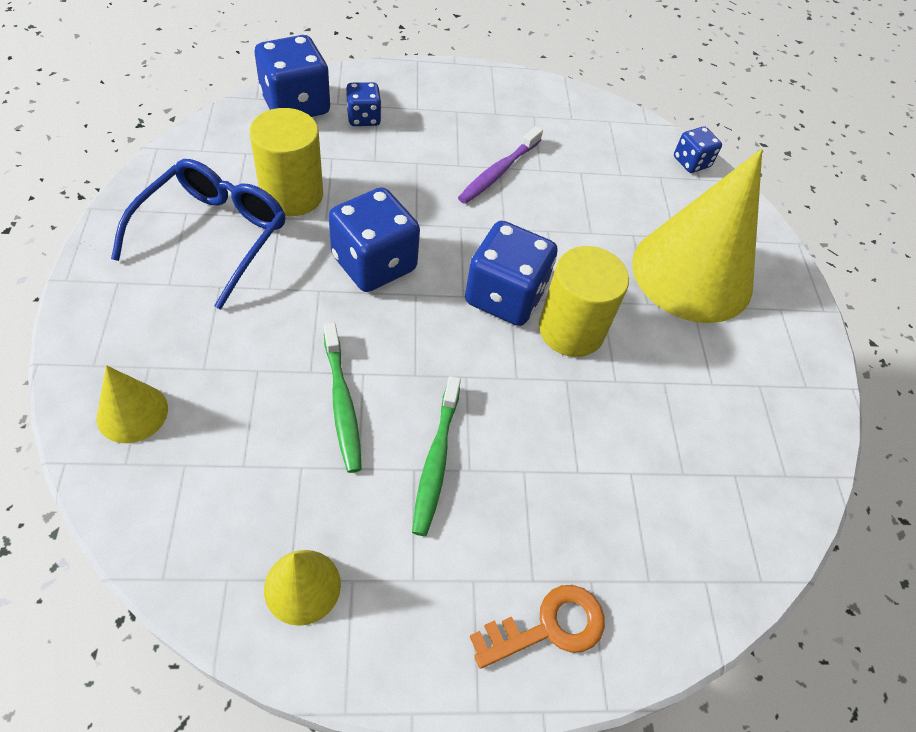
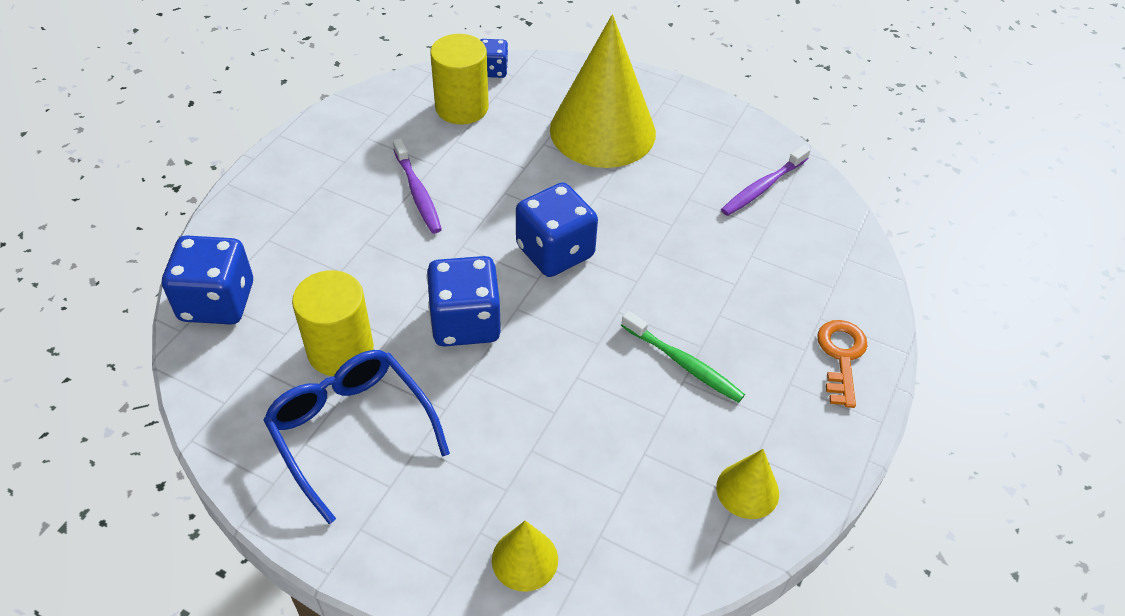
camera: 55 degrees left, 5 degrees down
(342, 403) = (599, 402): green toothbrush -> none
(363, 118) = (277, 256): blue dice -> none
(571, 330) = (612, 227): yellow cylinder -> yellow cylinder (462, 107)
(742, 449) = (763, 187): none -> purple toothbrush

